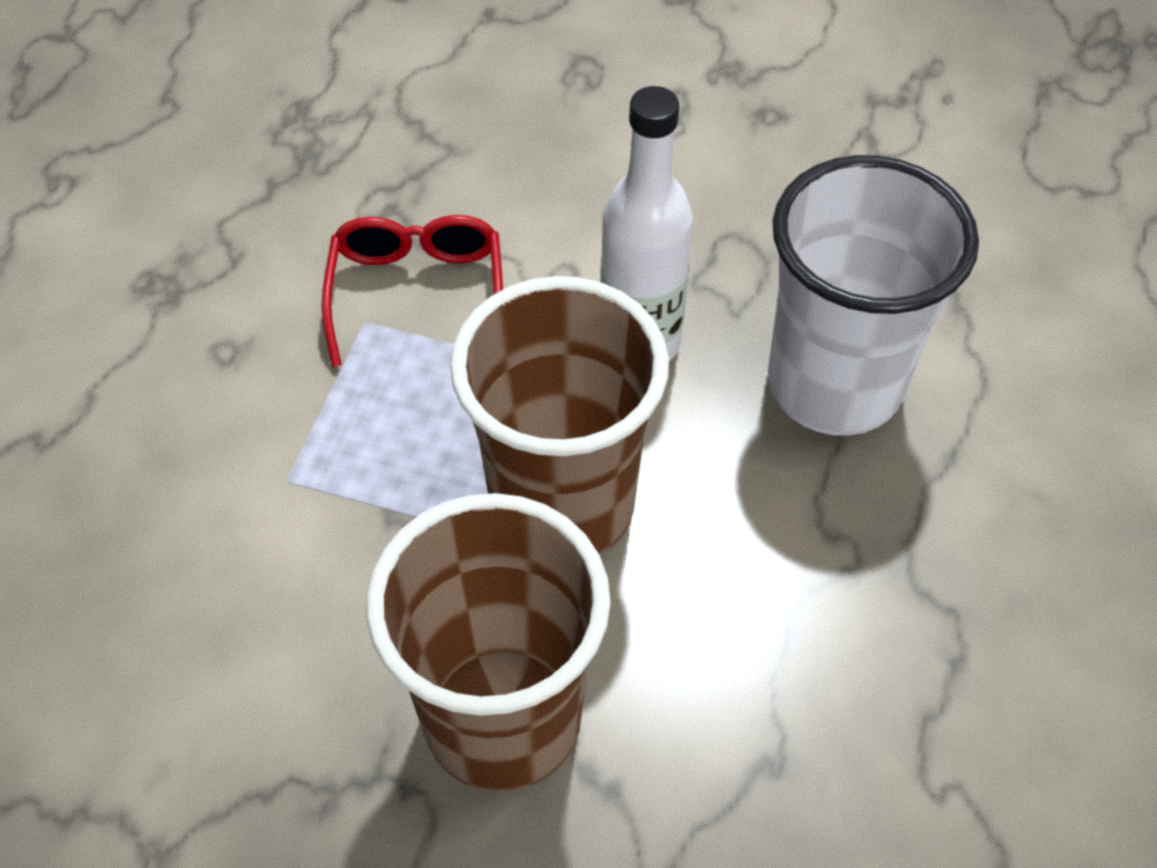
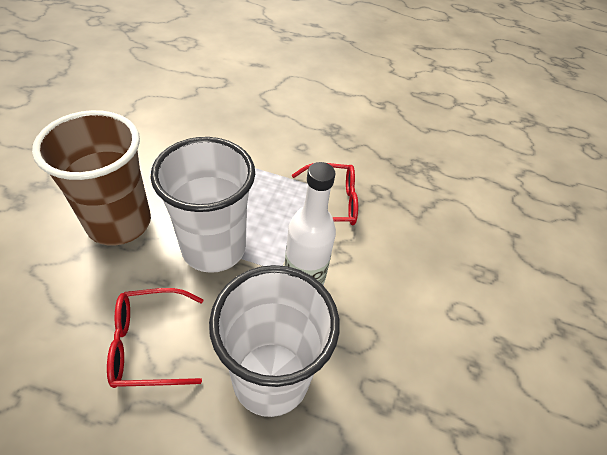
camera: 85 degrees right, 5 degrees down
(562, 505) = (214, 248): brown cup -> white cup
(803, 587) = (148, 344): none -> red glasses

